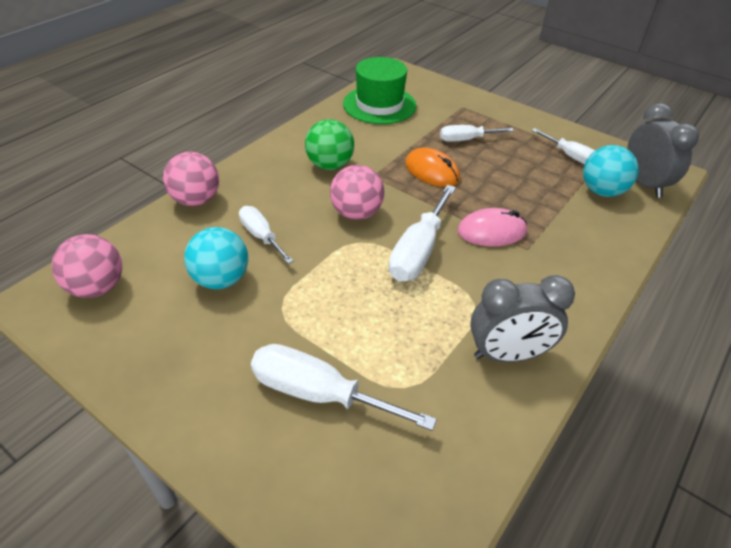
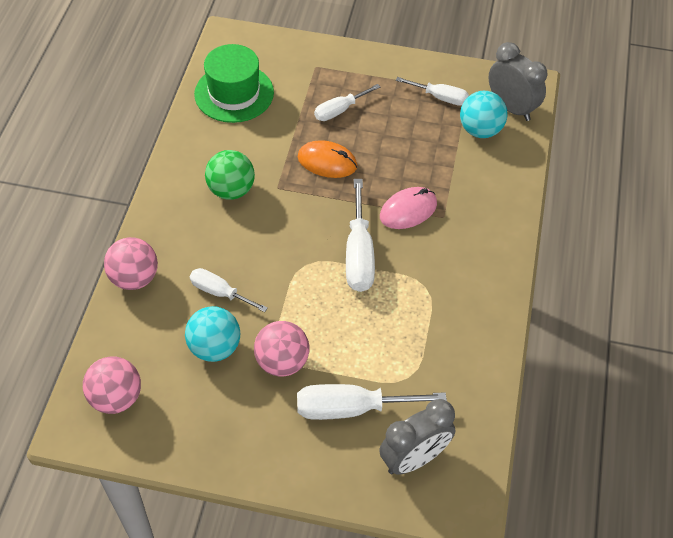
camera: 25 degrees left, 10 degrees up
(356, 213) = (287, 236): pink ball -> pink ball (282, 362)
(507, 354) = (467, 320): grey clock -> grey clock (414, 459)

